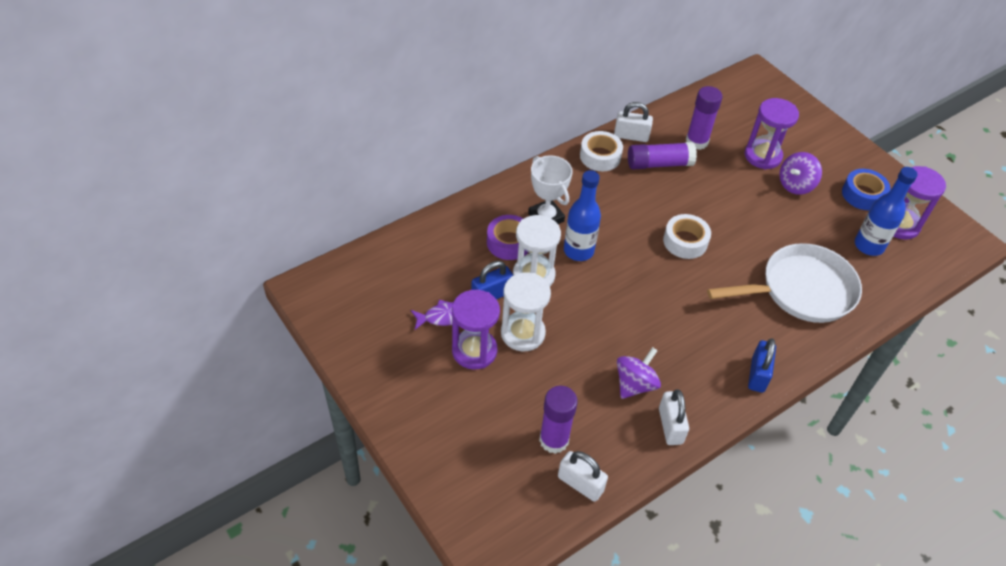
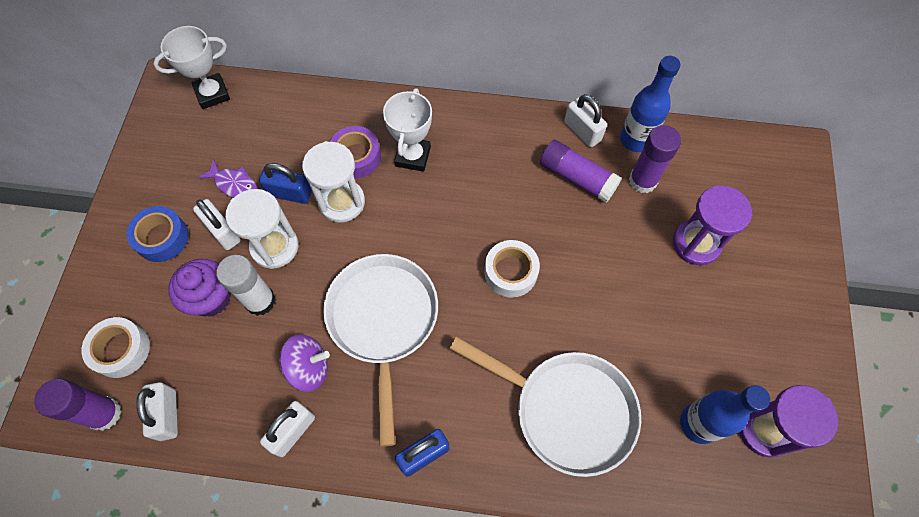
camera: 45 degrees right, 15 degrees up
(351, 272) = (212, 94): none -> white trophy
(474, 351) = (222, 232): purple hourglass -> white padlock
(519, 395) = (211, 298): none -> purple cupcake
(554, 371) = (260, 301): none -> white glue stick
(554, 440) = (192, 359): purple glue stick -> purple glue stick (104, 414)
(578, 251) = (404, 208): blue bottle -> blue bottle (636, 139)
(600, 156) = (528, 132): white tape -> white tape (121, 350)
(646, 323) = (383, 321): none -> white pan
(795, 185) = (695, 299): purple spinning top -> none
(863, 194) = (761, 365): blue tape -> blue tape (162, 238)

